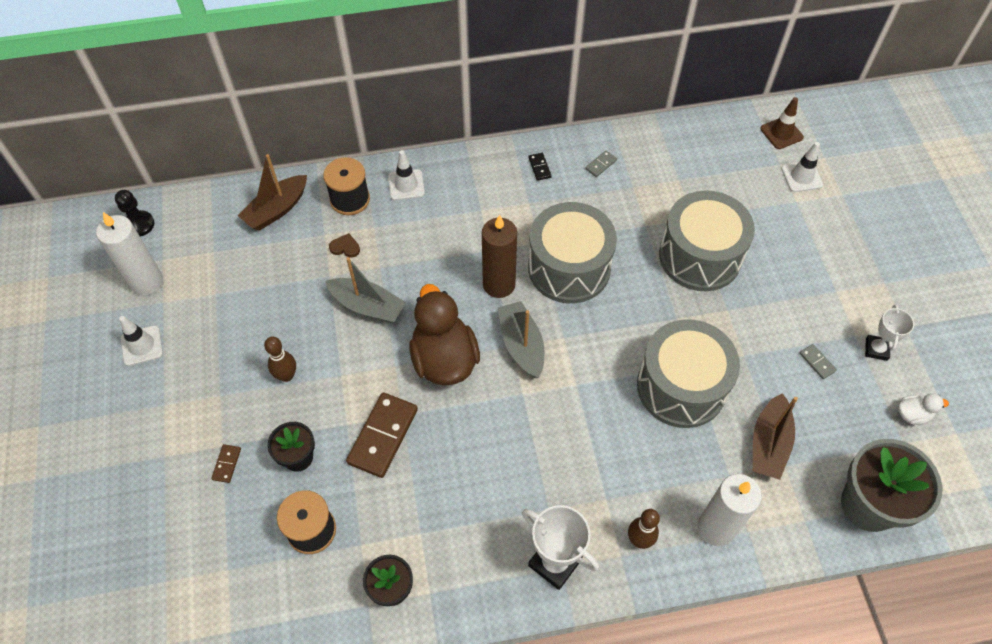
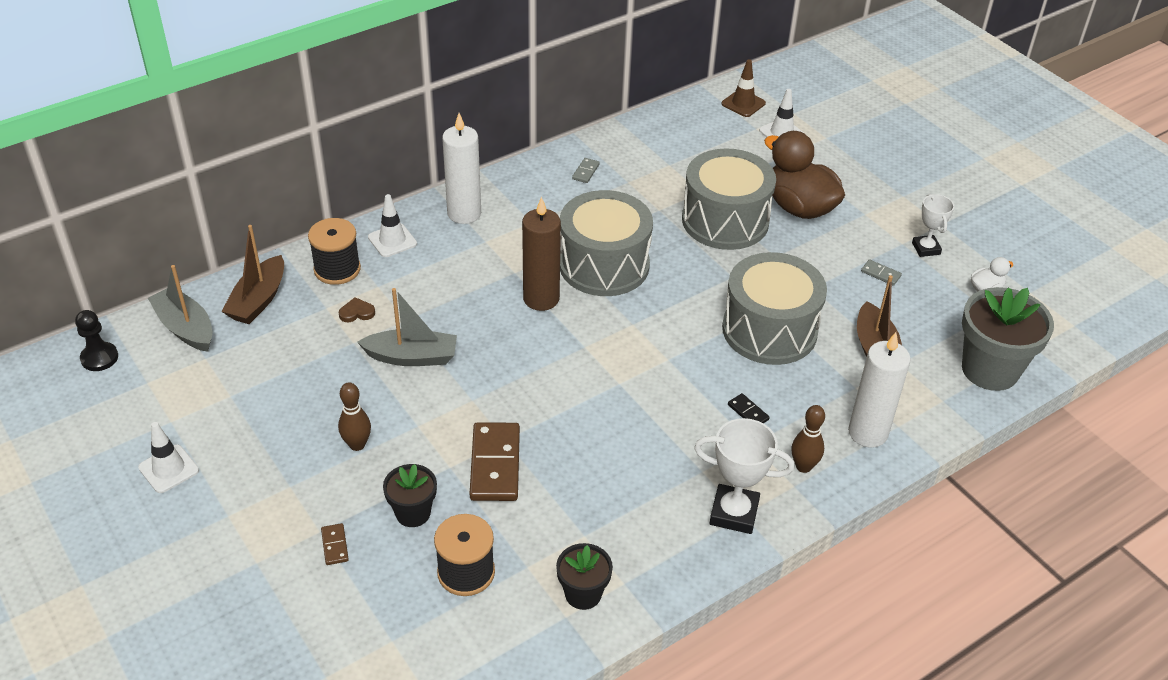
camera: 25 degrees left, 15 degrees down
(147, 282) = (141, 408): white candle -> white candle (464, 213)
(444, 359) = (521, 378): brown duck -> brown duck (799, 207)
(521, 345) = (594, 342): grey boat -> grey boat (185, 328)
(539, 167) = (525, 190): black domino -> black domino (748, 412)

